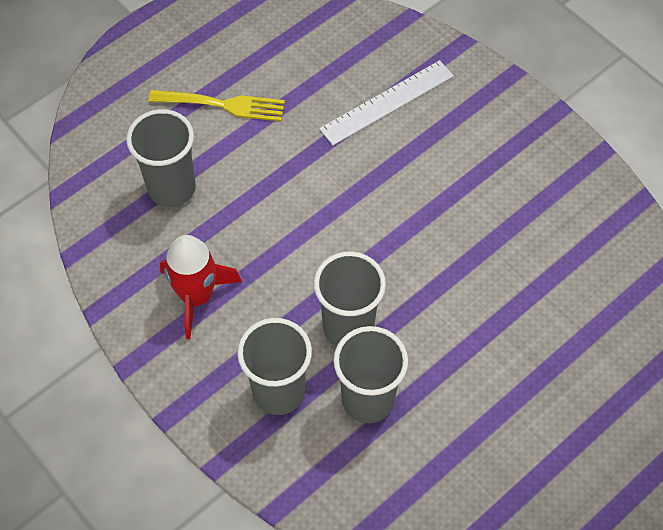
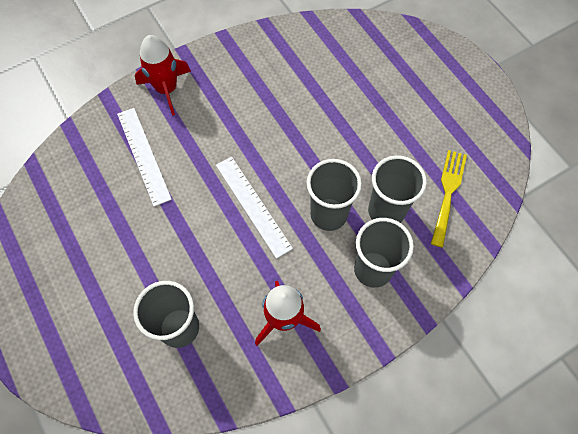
camera: 80 degrees left, 5 degrees up
(222, 105) = (108, 277): yellow fork -> yellow fork (448, 194)
(342, 236) = (253, 206): none -> white ruler
(492, 104) = (166, 89): none -> red rocket

